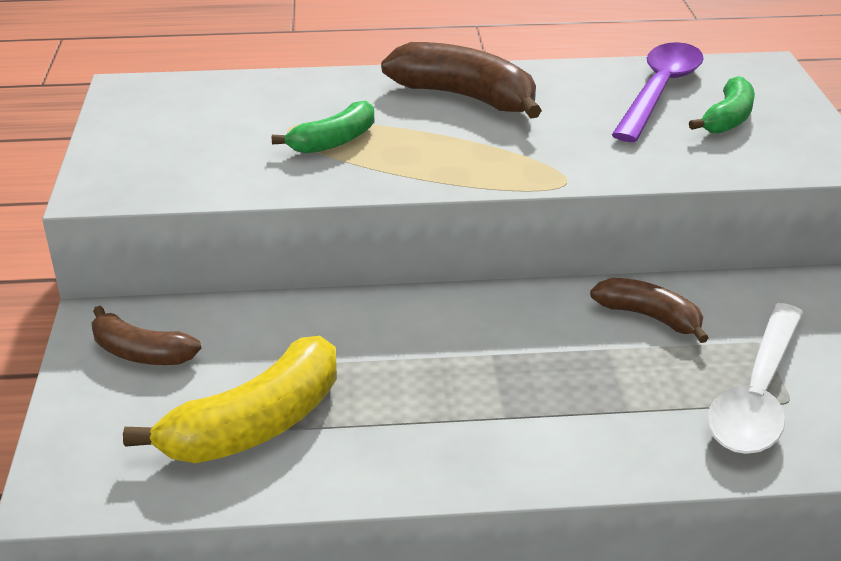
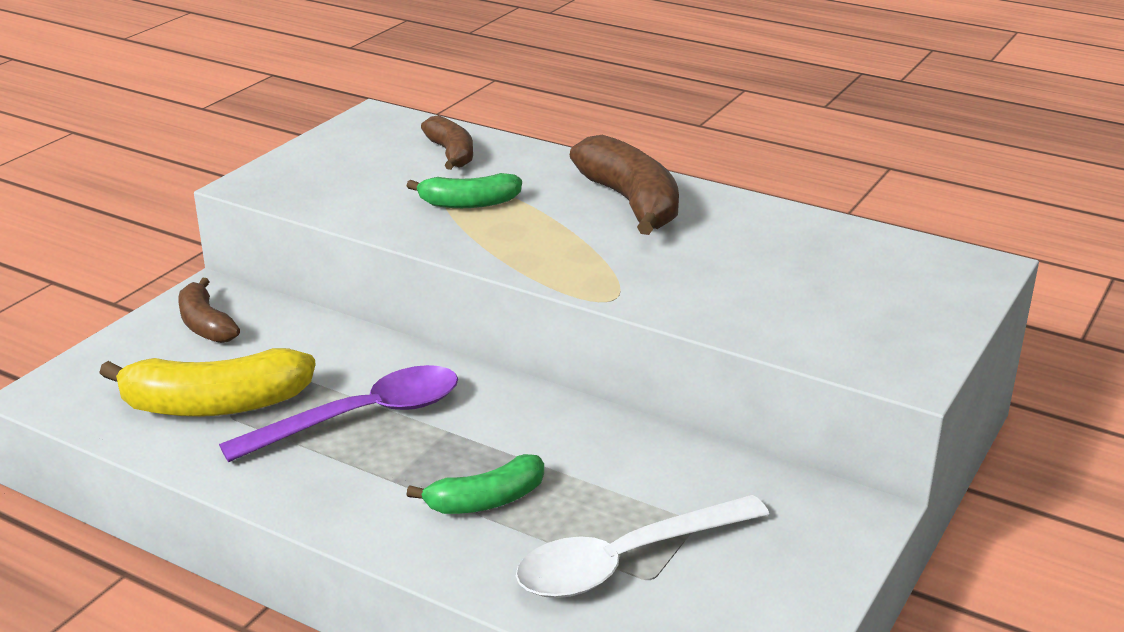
camera: 35 degrees right, 5 degrees down
(649, 317) = (622, 459): brown banana -> brown banana (451, 154)
(659, 91) = (826, 253): purple spoon -> purple spoon (362, 417)
(727, 119) = (855, 299): green banana -> green banana (486, 500)

